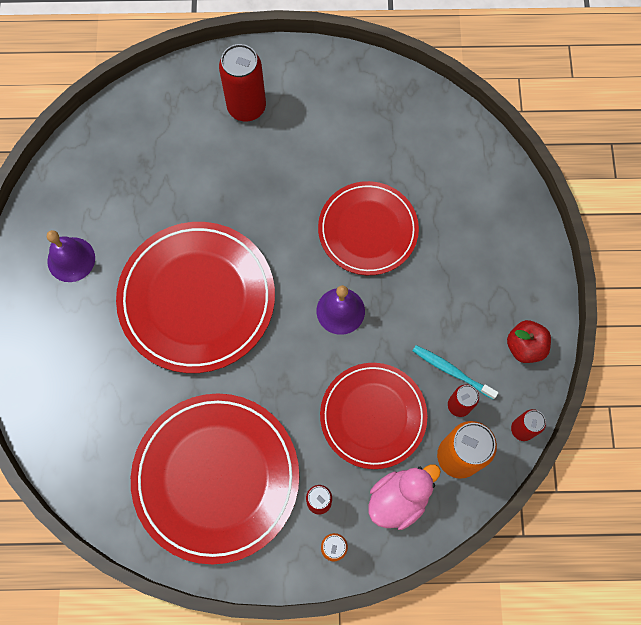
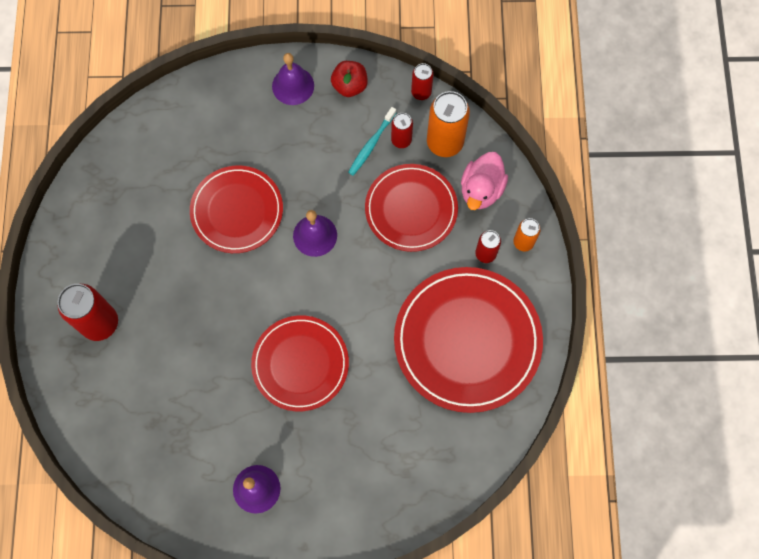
camera: 90 degrees left, 0 degrees up
(197, 298) = (300, 364): red plate -> red plate, size x0.65
(399, 499) = (481, 190): pink duck -> pink duck turned 120 degrees counterclockwise
(521, 283) = (293, 86): none -> purple bell

